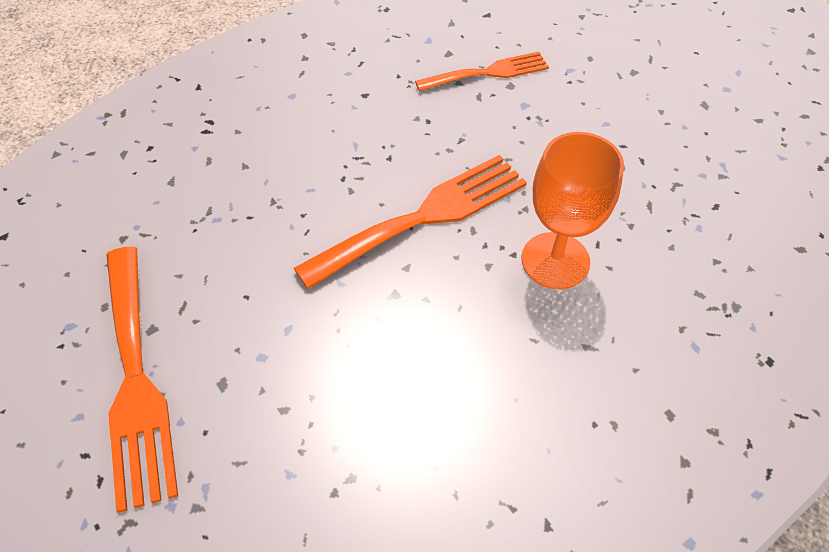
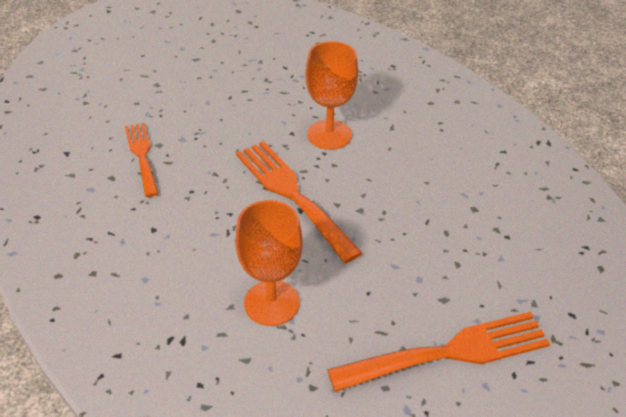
camera: 90 degrees left, 10 degrees down
(243, 200) = (271, 303): none -> orange goblet

